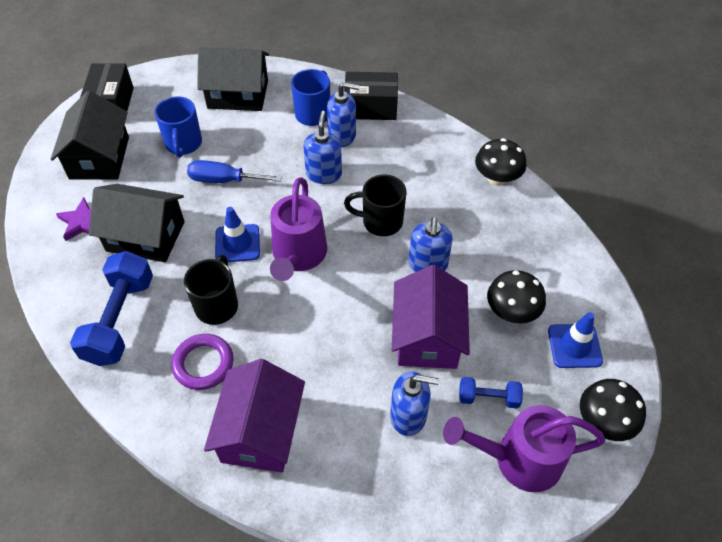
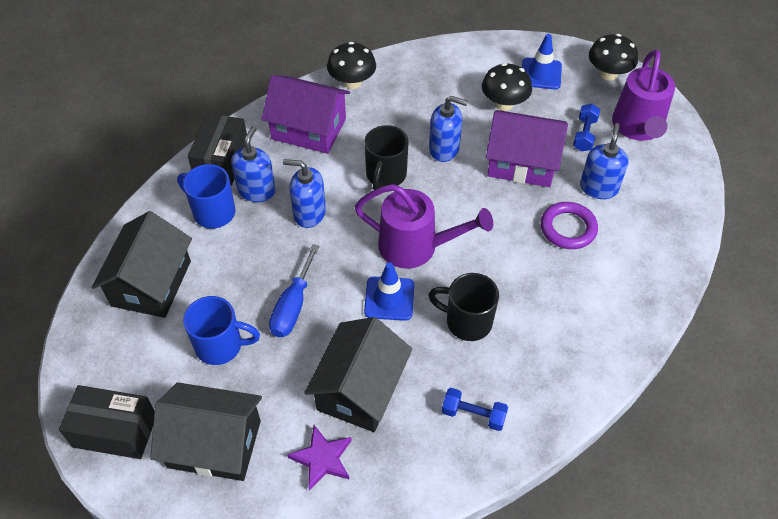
camera: 80 degrees left, 0 degrees up
(120, 319) = (473, 415): blue dumbbell -> blue dumbbell, size x0.51
(203, 364) = (536, 337): purple ring -> purple ring (568, 228)
(260, 431) = (610, 294): purple house -> purple house (309, 129)

